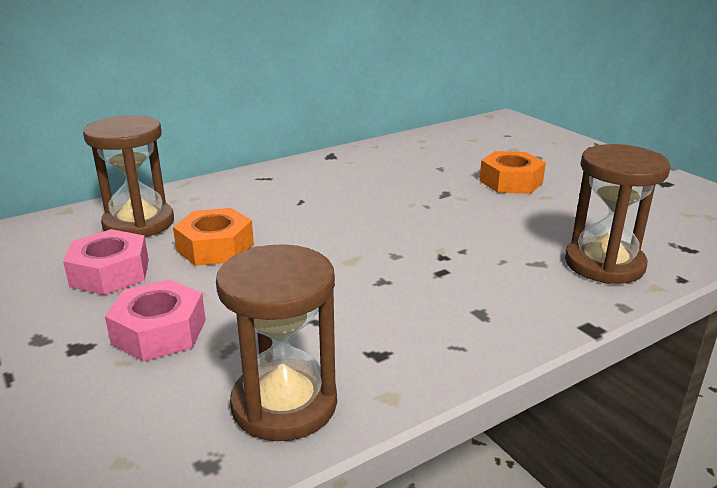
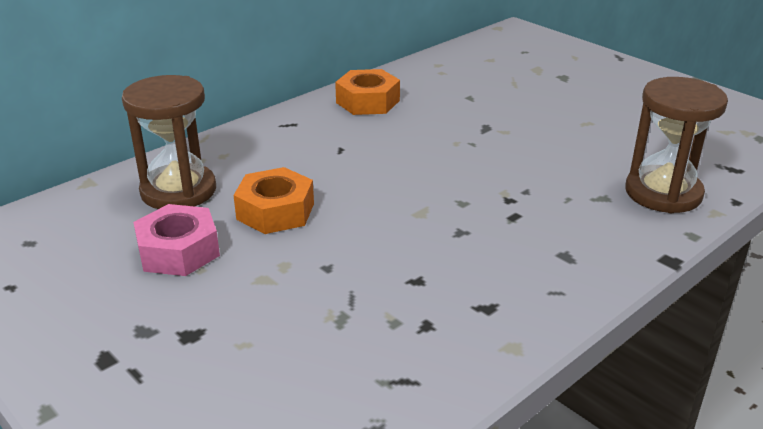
camera: 10 degrees left, 5 degrees up
(159, 332) = (264, 309): pink nut -> none
(284, 404) = (420, 366): brown hourglass -> none
(510, 182) = (546, 108): orange nut -> orange nut (367, 101)

